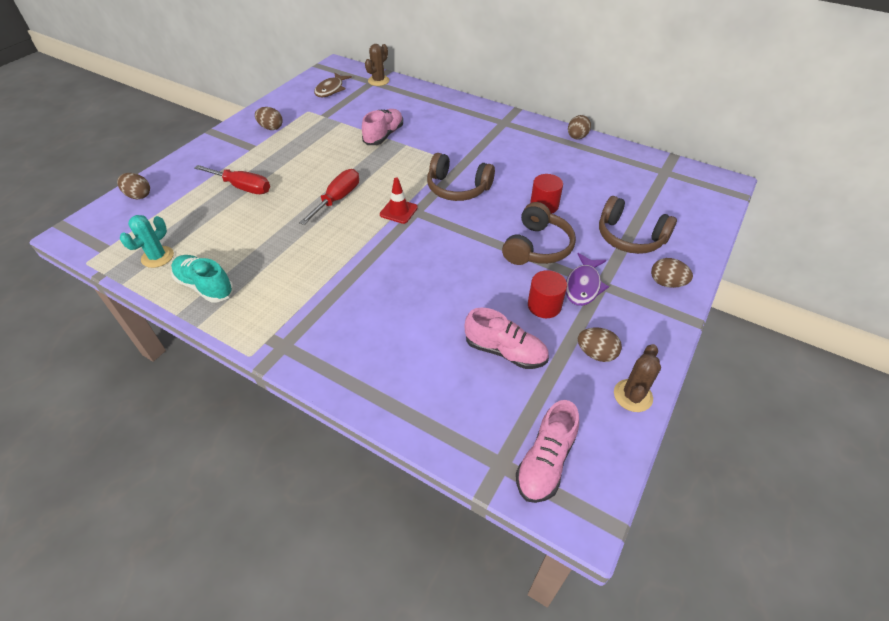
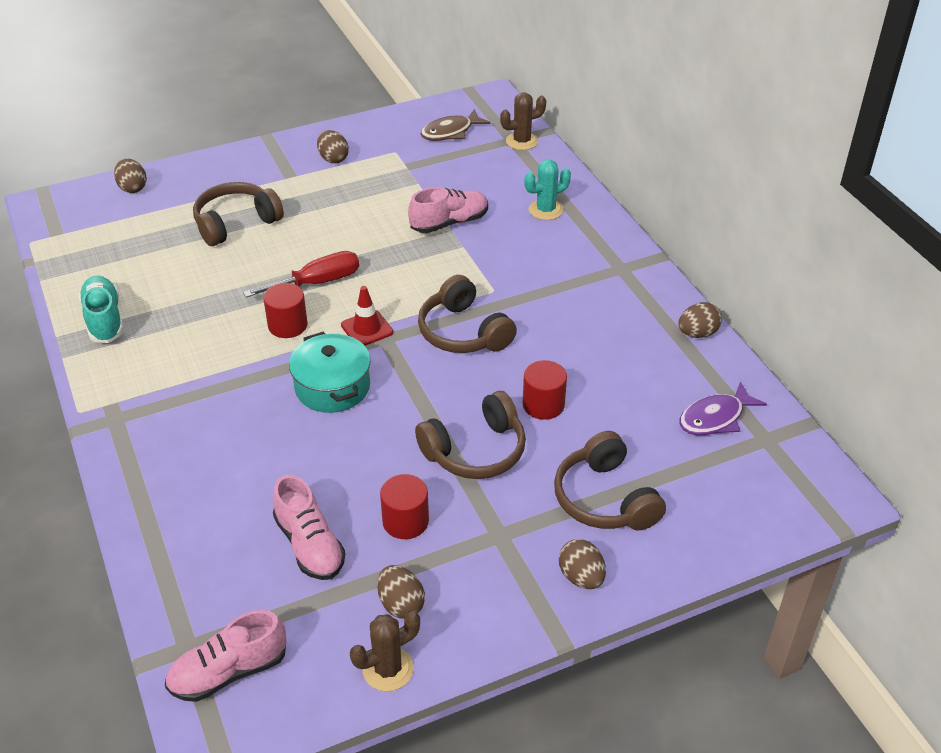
camera: 35 degrees right, 5 degrees down
(157, 257) = (91, 266): turquoise cactus -> turquoise cactus (546, 210)
(243, 187) = (236, 223): red screwdriver -> brown headphones
(345, 231) = (287, 325): none -> red cylinder
(414, 253) = (332, 387): none -> turquoise pot
(583, 285) = (476, 524): purple fish -> purple fish (715, 418)

